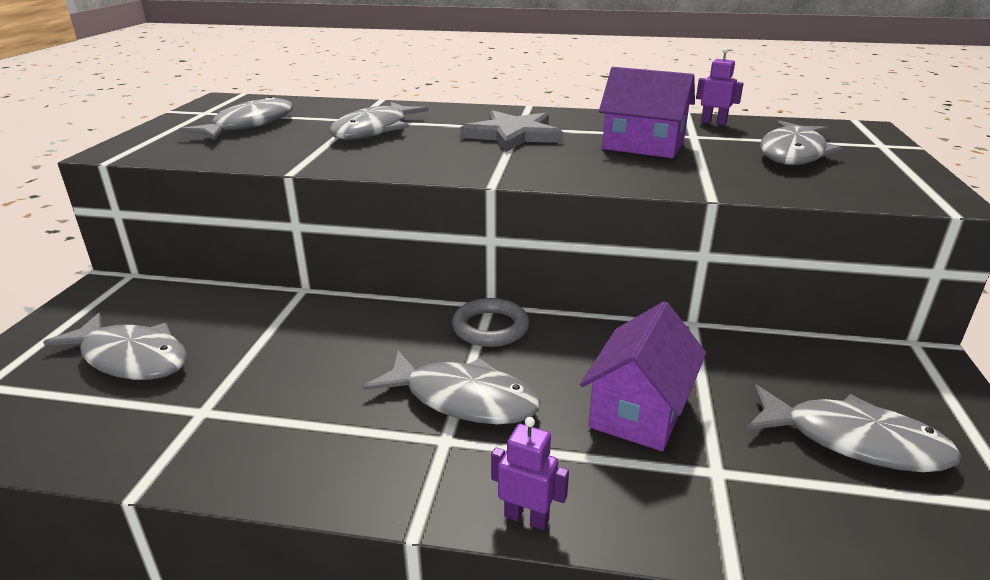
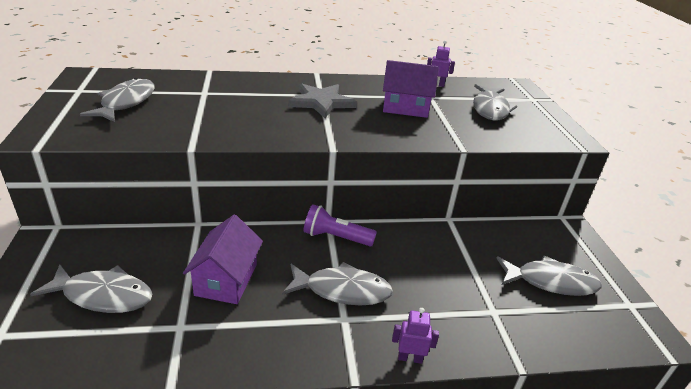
camera: 20 degrees left, 5 degrees up
(374, 130) = (224, 103): grey fish -> none
(490, 327) = (336, 237): grey ring -> purple flashlight
(639, 410) = (442, 281): purple house -> purple house (226, 280)

